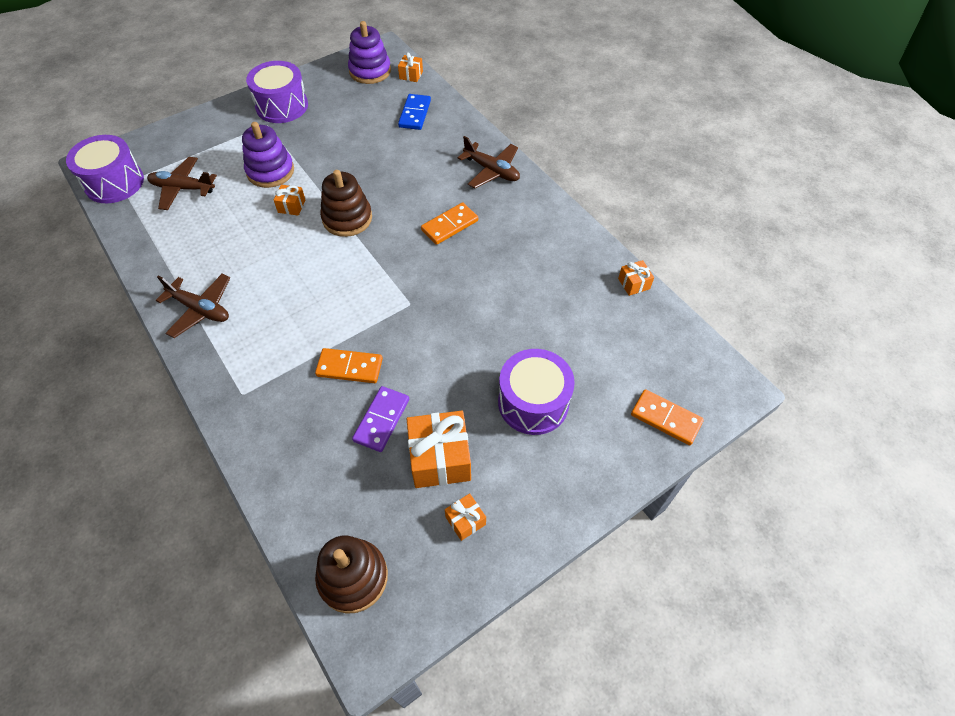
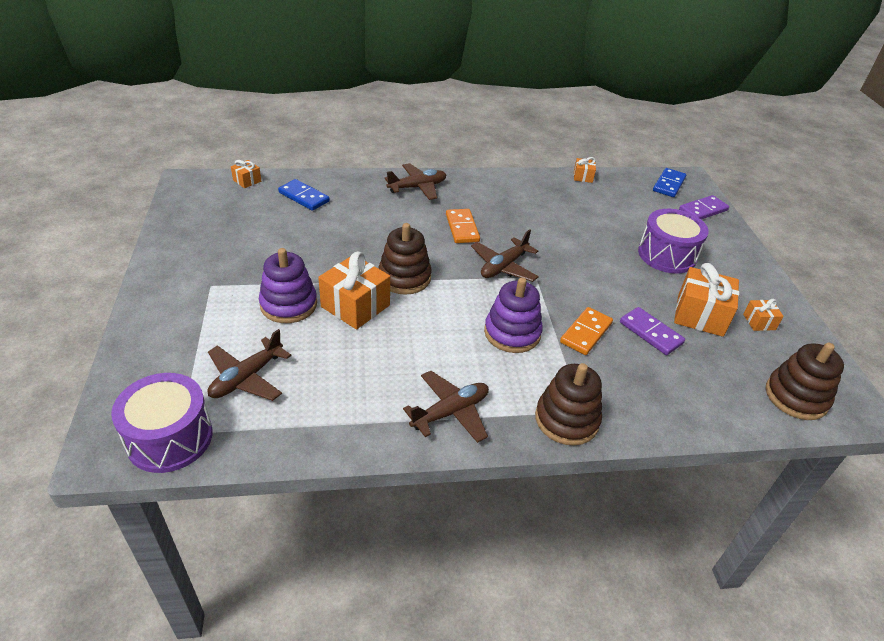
camera: 65 degrees left, 15 degrees down
(227, 387) = (566, 419): none -> brown stacking toy
(282, 106) = (192, 267): purple drum -> none
(291, 206) = (355, 306): orange gift -> orange gift, size x1.98
(370, 71) = (210, 199): purple stacking toy -> purple stacking toy (512, 333)
(410, 275) = (503, 267): none -> brown plane
(665, 418) = (703, 210): orange domino -> purple domino
(696, 369) = (669, 184): none -> blue domino

